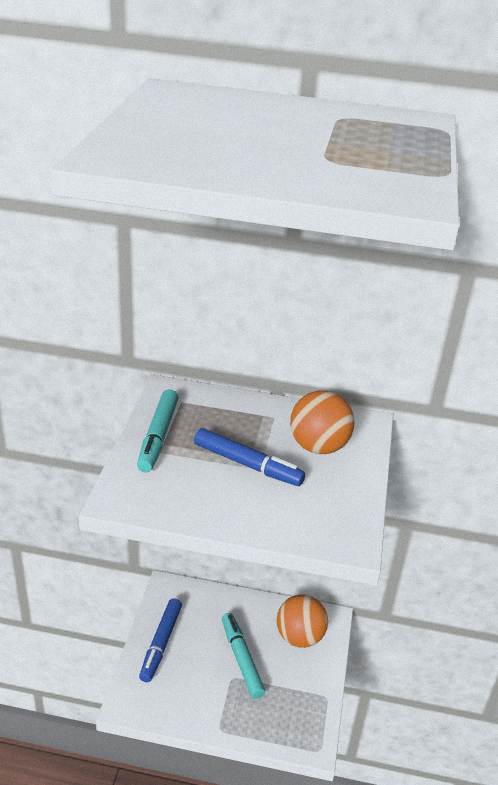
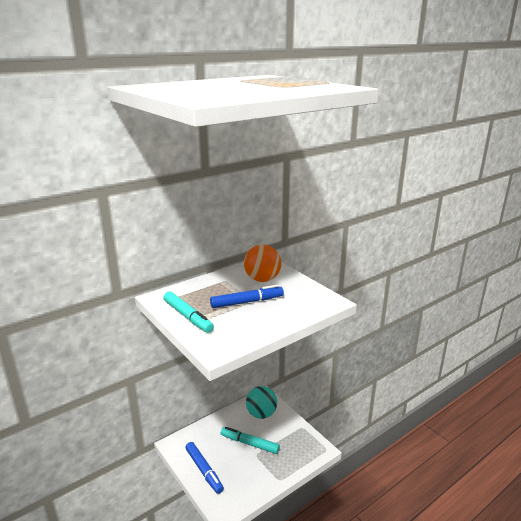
camera: 45 degrees left, 10 degrees down
(299, 637) = (261, 414): orange ball -> turquoise ball

